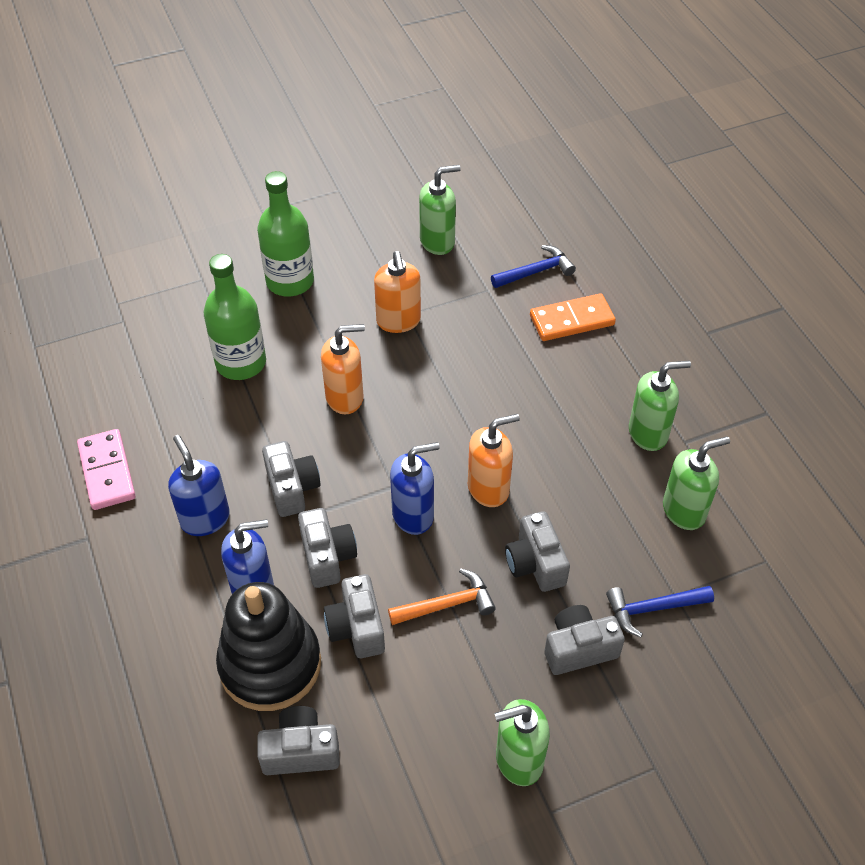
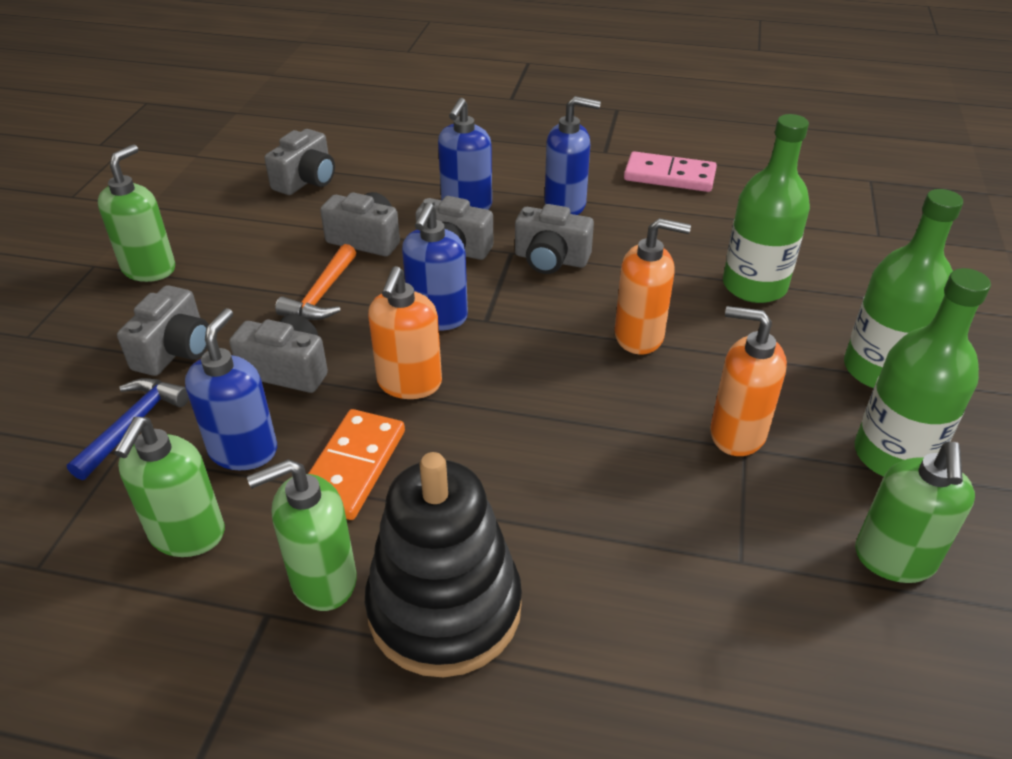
camera: 125 degrees right, 10 degrees down
(270, 664) = (390, 191): black stacking toy -> black stacking toy (444, 608)
(345, 397) = (639, 336): orange soap dispenser -> orange soap dispenser turned 105 degrees counterclockwise
(363, 258) = (893, 455): none -> green bottle
(535, 272) = (745, 651): blue hammer -> none
(571, 320) = (601, 630): orange domino -> orange domino (353, 467)
(613, 532) = (243, 450): none -> blue soap dispenser
(648, 433) = (323, 580): green soap dispenser -> green soap dispenser turned 45 degrees clockwise

